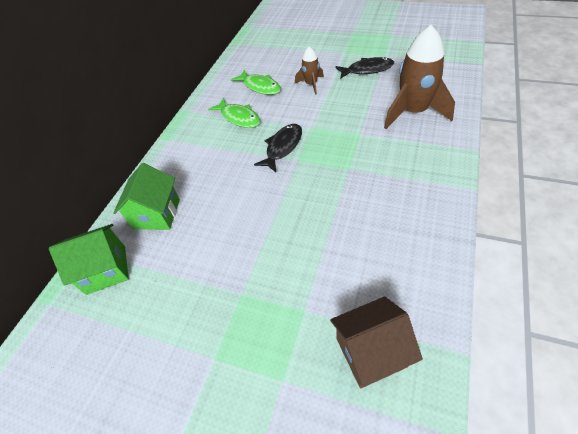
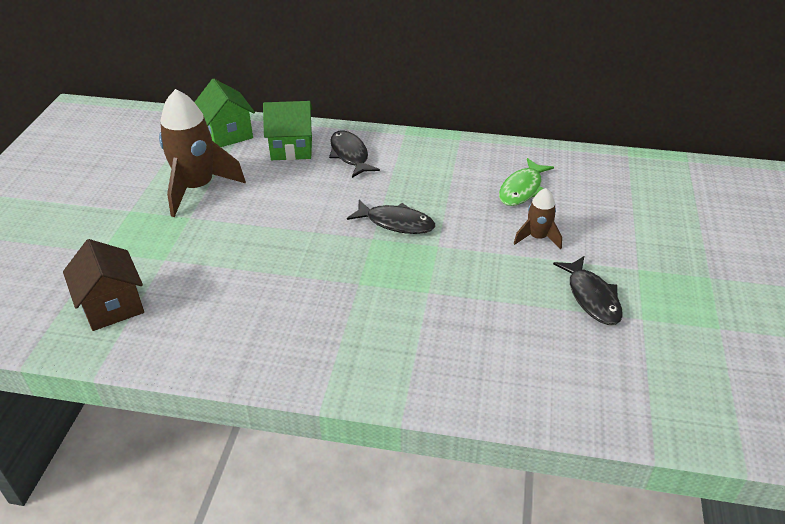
camera: 75 degrees right, 10 degrees down
(184, 173) = (350, 155): none -> black fish
(239, 117) = (451, 179): green fish -> none
(413, 112) = (484, 351): brown rocket -> brown rocket (197, 188)

